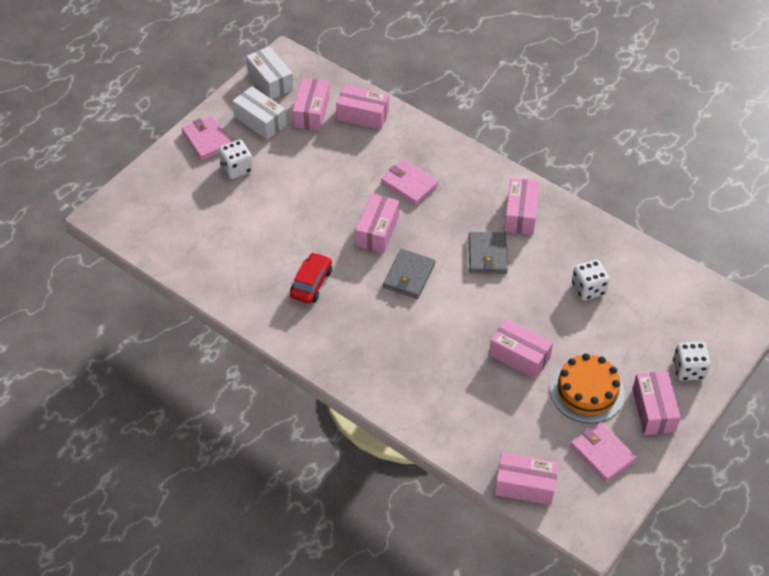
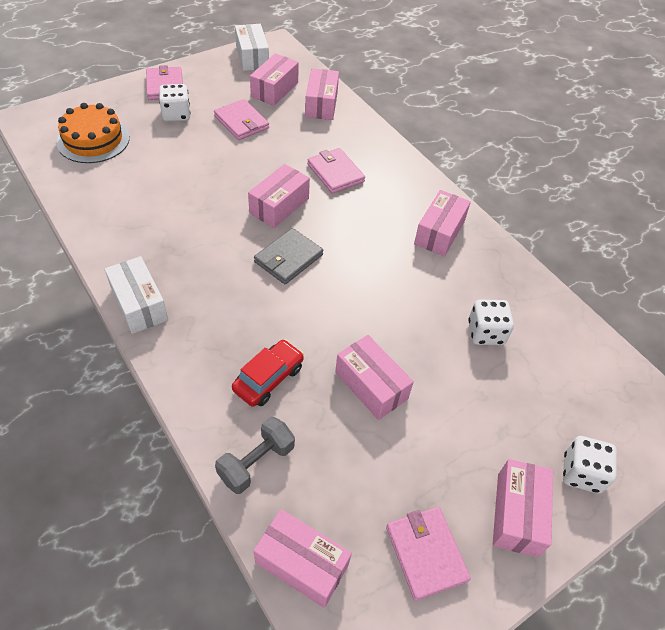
camera: 15 degrees right, 0 degrees up
(260, 121) = (223, 84): white box -> white box (139, 304)
(300, 158) = (241, 122): none -> pink wallet
(311, 283) = (181, 235): red car -> red car (268, 378)
(362, 115) = (321, 104): pink box -> pink box turned 60 degrees clockwise
(463, 435) = (256, 462): none -> grey dumbbell
(487, 255) = (384, 262): grey wallet -> none
(587, 391) = (437, 458): orange cake -> orange cake (93, 140)

